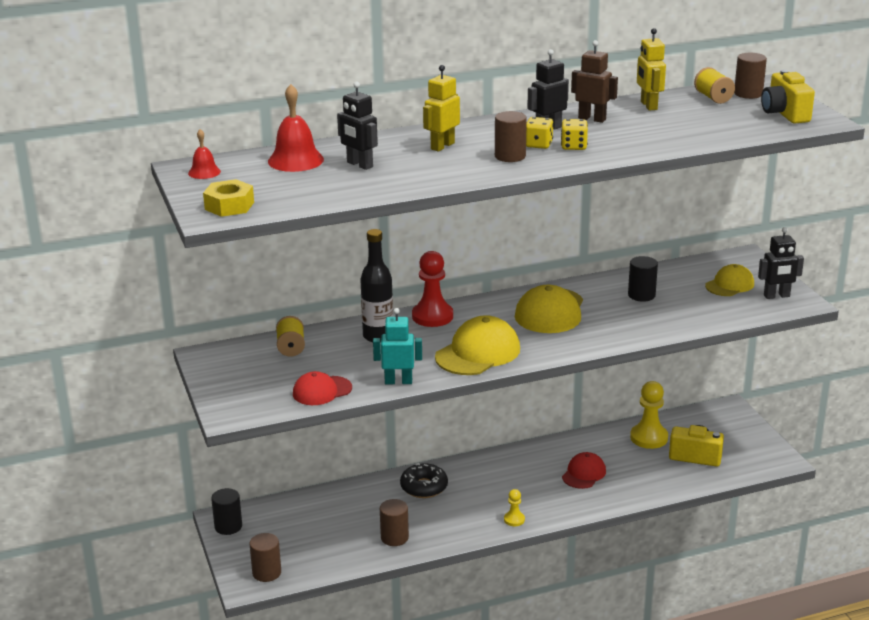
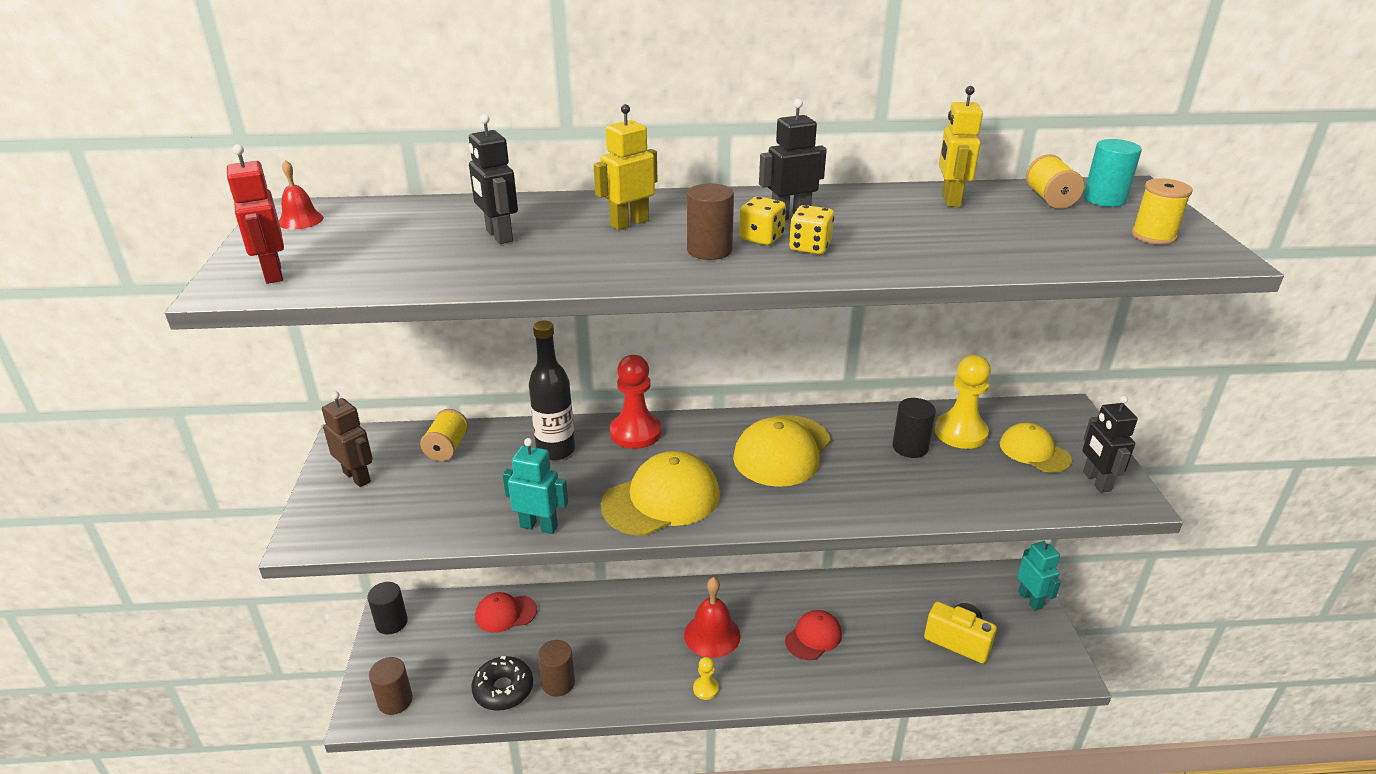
camera: 15 degrees right, 5 degrees up
(229, 206) = (273, 274): yellow nut -> red robot
(295, 160) = (426, 218): red bell -> red bell (712, 635)
(322, 391) = (439, 522): red cap -> red cap (505, 613)
(424, 487) = (623, 615): black donut -> black donut (503, 689)
(592, 119) = (860, 209): brown robot -> brown robot (357, 477)
(649, 438) = (908, 600): yellow pawn -> yellow pawn (960, 432)
(729, 285) = (1034, 451): yellow cap -> yellow cap turned 105 degrees counterclockwise
(742, 421) = (1030, 600): none -> turquoise robot
(748, 94) = (1104, 199): brown cylinder -> turquoise cylinder
(776, 296) = (1096, 481): black robot -> black robot turned 75 degrees clockwise
(784, 114) = (1153, 236): yellow camera -> yellow spool

